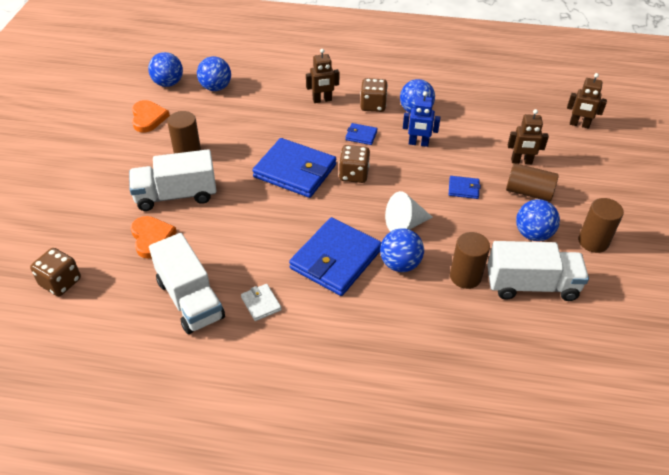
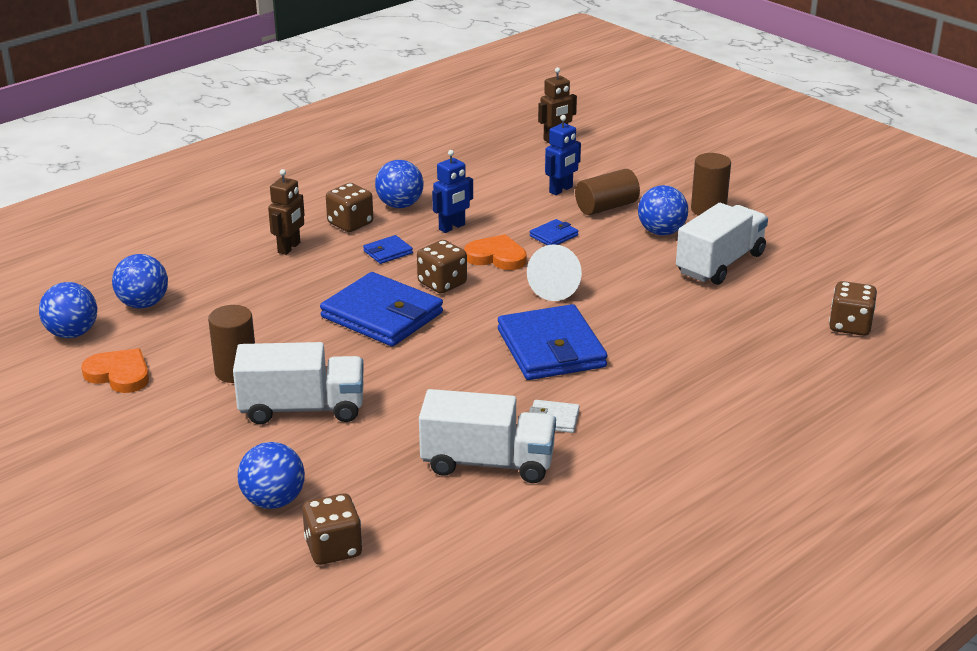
camera: 50 degrees left, 15 degrees down
(152, 238) = (352, 453): orange heart -> orange heart (496, 257)
(176, 195) = (302, 408): white truck -> white truck turned 120 degrees counterclockwise
(295, 171) = (382, 315): blue wallet -> blue wallet turned 60 degrees clockwise
(400, 264) = (606, 316): blue ball -> blue ball (273, 501)
(465, 276) = (667, 290): brown cylinder -> none
(521, 161) = (561, 190): brown robot -> blue robot
(538, 404) = (850, 326): none -> brown dice

